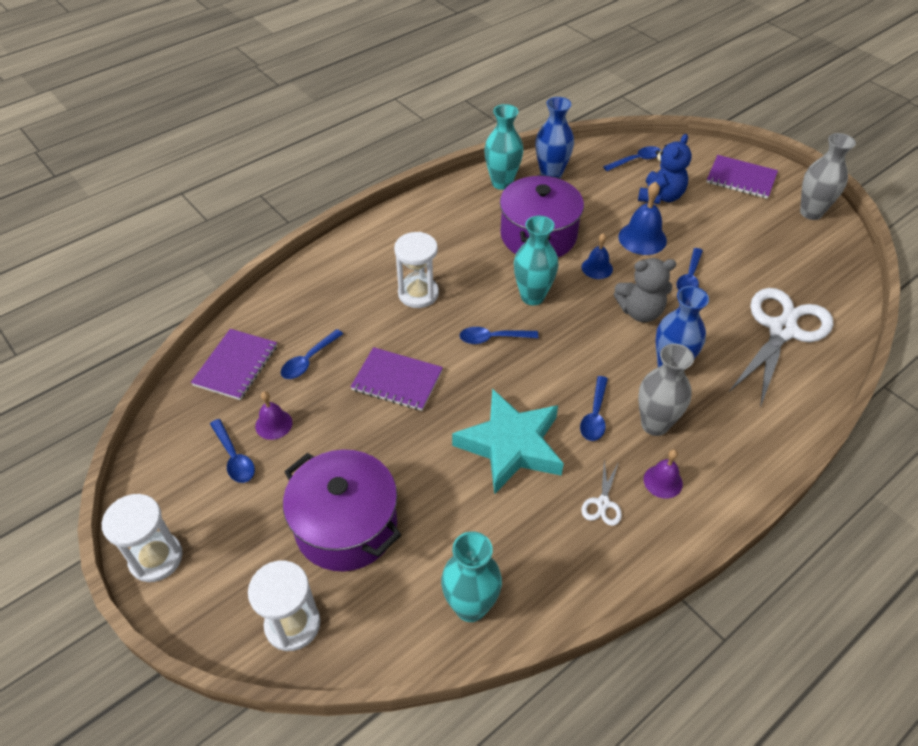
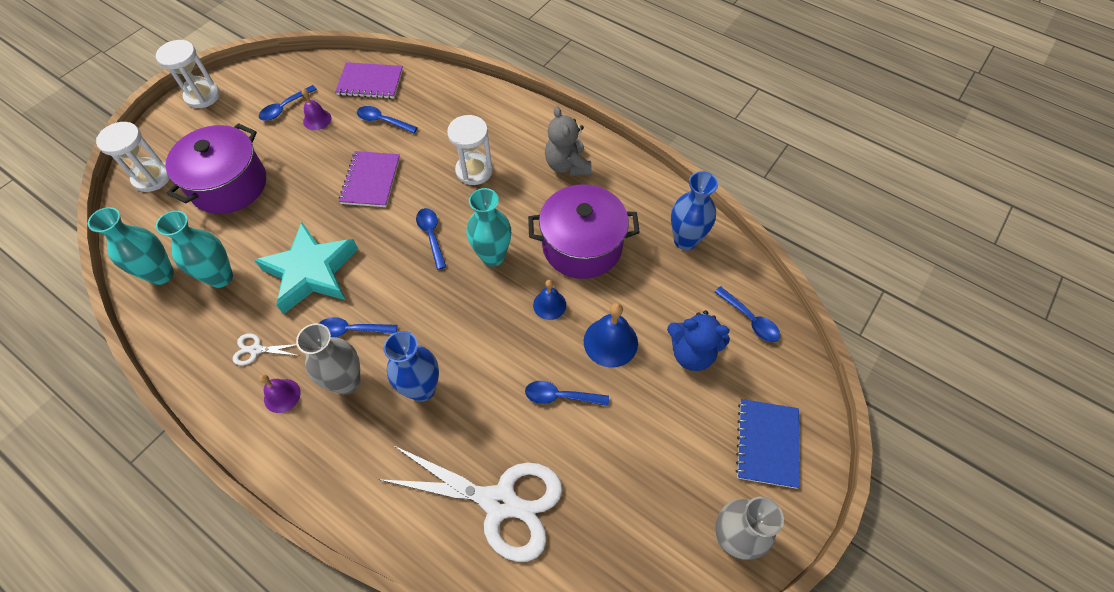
camera: 75 degrees right, 10 degrees up
(502, 183) = (654, 200): turquoise vase -> turquoise vase (220, 277)
(640, 312) = (494, 353): grey teddy bear -> grey teddy bear (567, 165)
(741, 178) = (767, 443): purple notebook -> blue notebook

